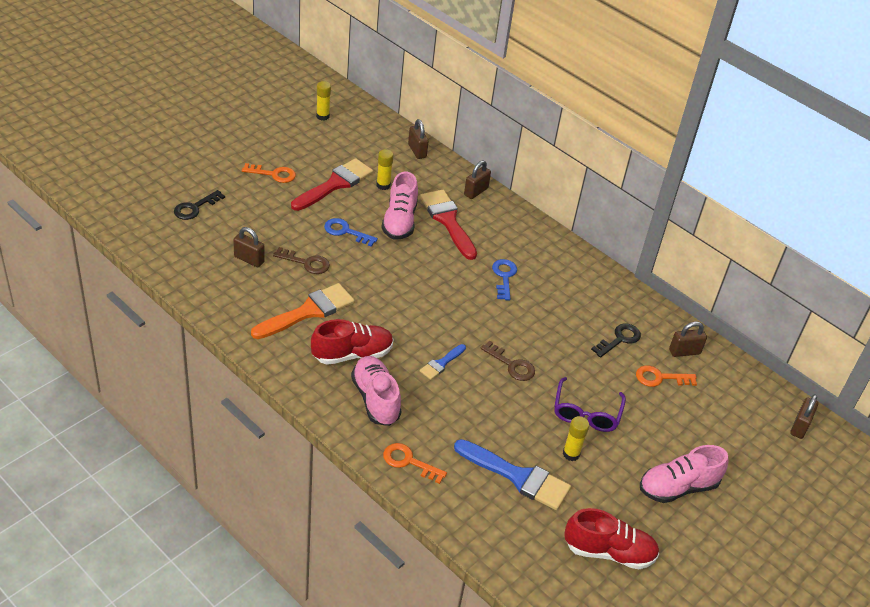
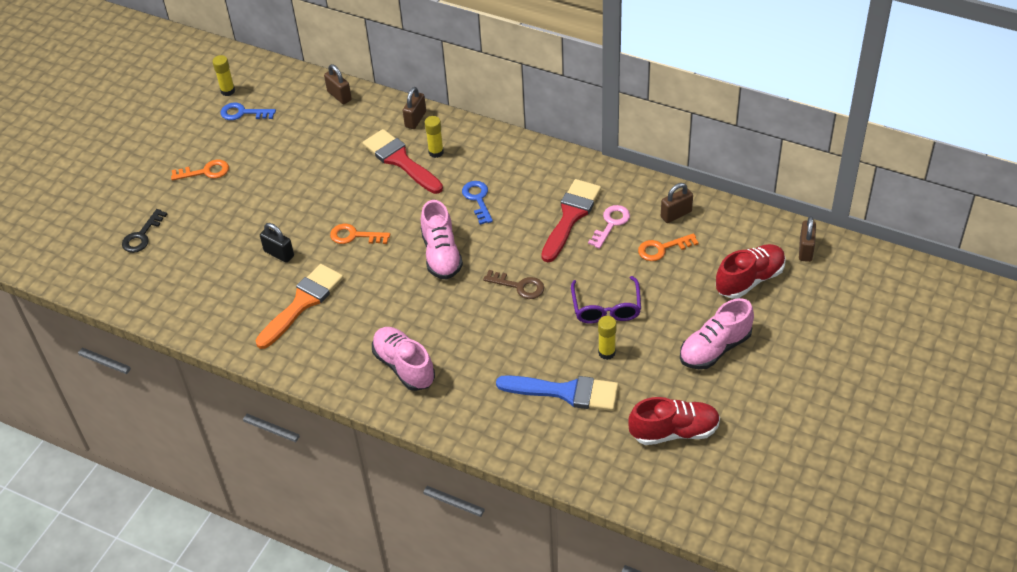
camera: 10 degrees left, 5 degrees up
(249, 259) = (221, 270): brown padlock -> none
(306, 263) = (279, 254): brown key -> black padlock
(335, 184) = (272, 161): red brush -> red brush (571, 216)
(346, 232) = (304, 207): blue key -> blue key (243, 113)
(352, 354) = (363, 330): red shoe -> red shoe (750, 280)
(383, 185) = (320, 145): yellow glue stick -> yellow glue stick (436, 152)
(399, 221) = (353, 177): pink shoe -> pink shoe (441, 255)
(409, 462) = (460, 415): orange key -> orange key (355, 236)
(441, 363) = (452, 309): blue brush -> none
(619, 339) = (611, 224): black key -> pink key

